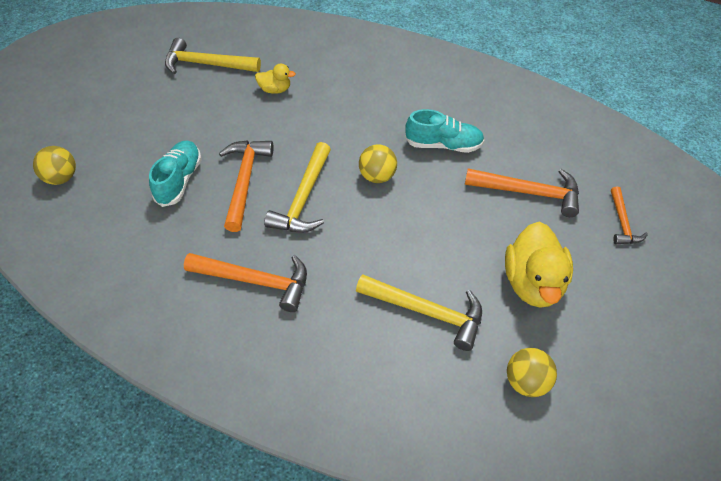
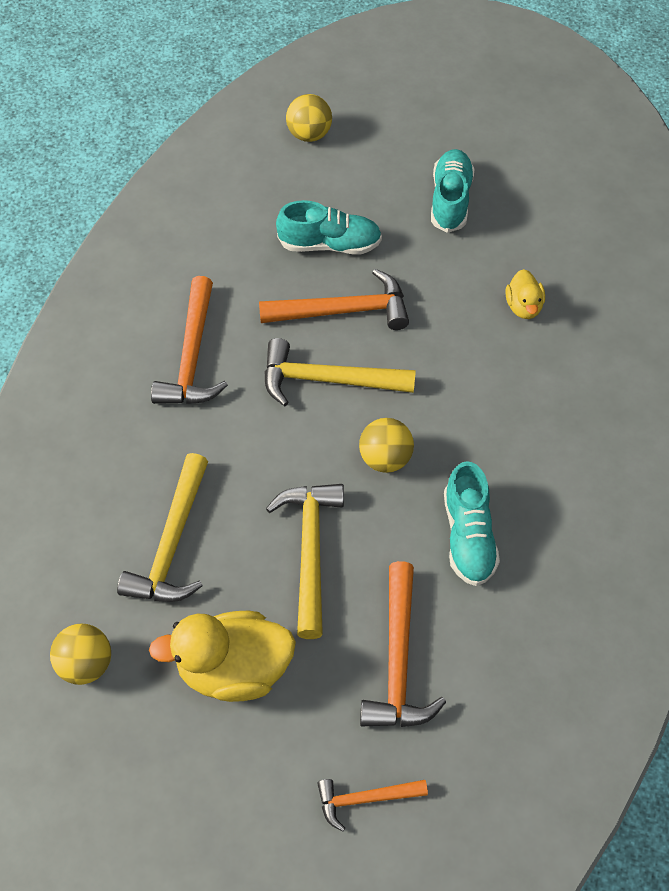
camera: 80 degrees right, 5 degrees up
(169, 109) = (450, 200): none -> turquoise shoe
(206, 64) = (550, 216): yellow hammer -> yellow hammer (310, 551)

